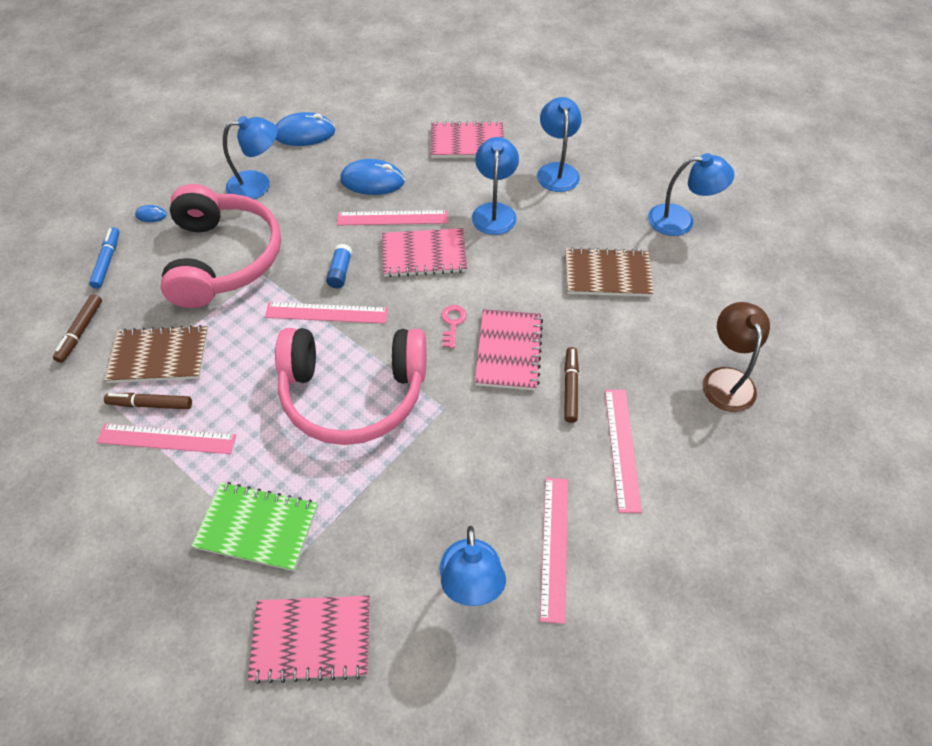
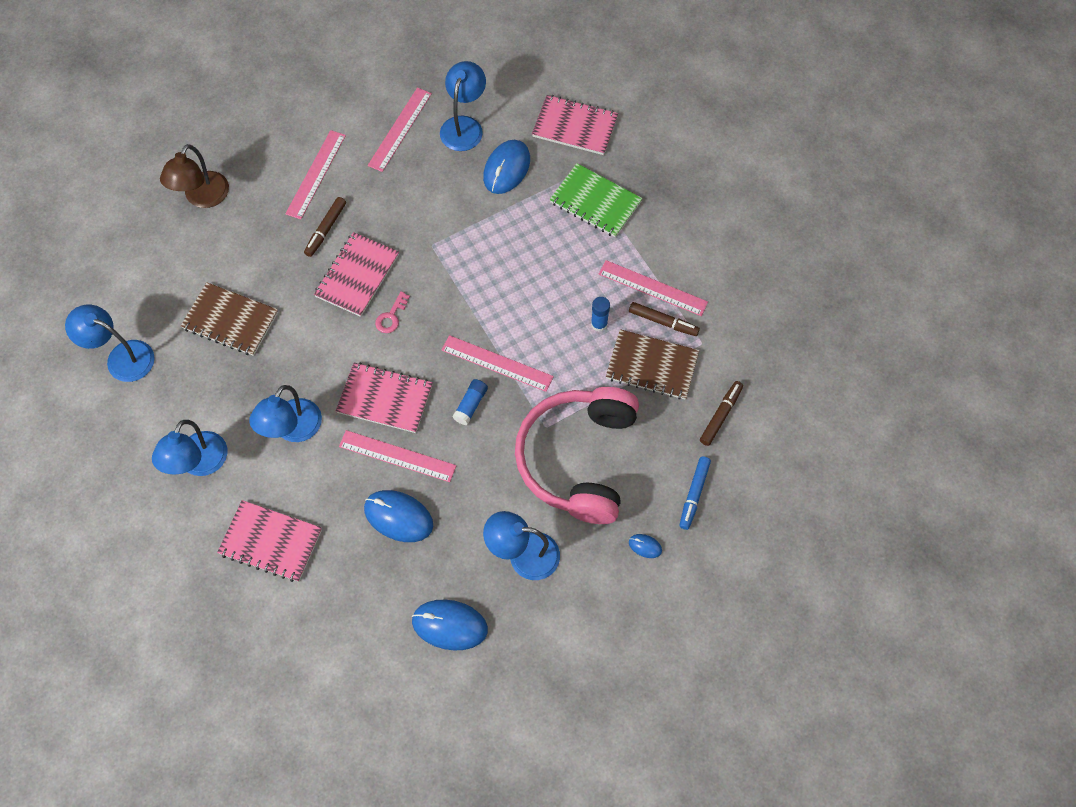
camera: 160 degrees left, 10 degrees up
(225, 380) = (599, 324): none -> blue glue stick
(354, 393) = (497, 279): pink headphones -> none
(389, 536) = (506, 168): none -> blue mouse

